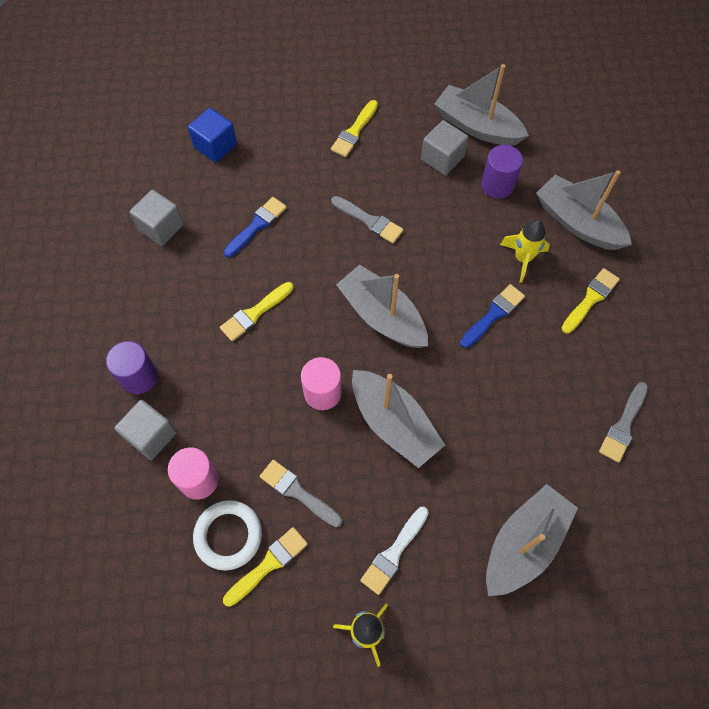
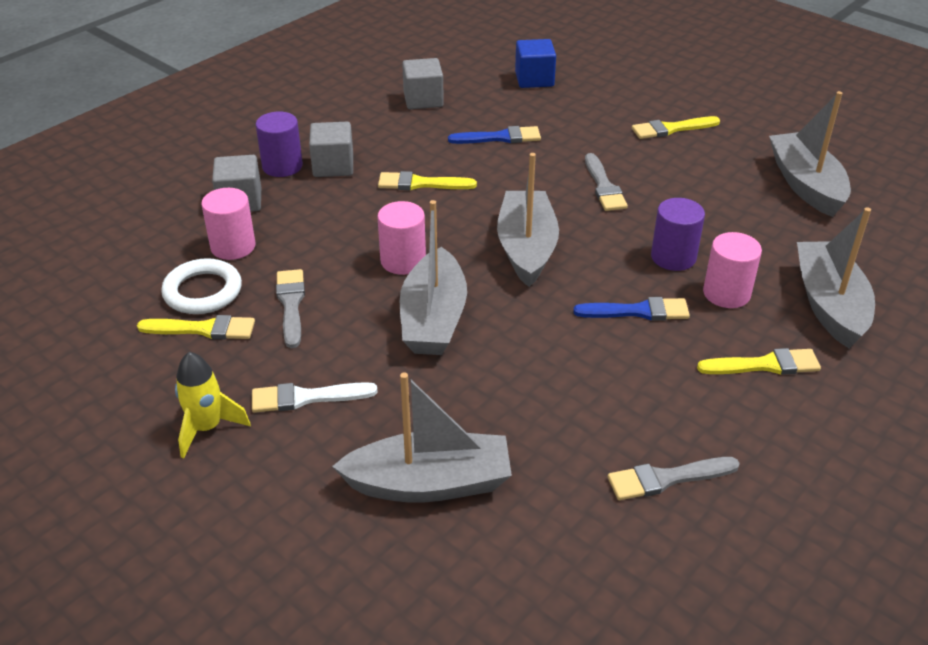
camera: 45 degrees right, 25 degrees down
(442, 158) = (736, 186): grey cube -> grey cube (333, 166)
(497, 185) = (771, 232): purple cylinder -> purple cylinder (673, 257)
(522, 258) = (726, 293): yellow rocket -> pink cylinder

